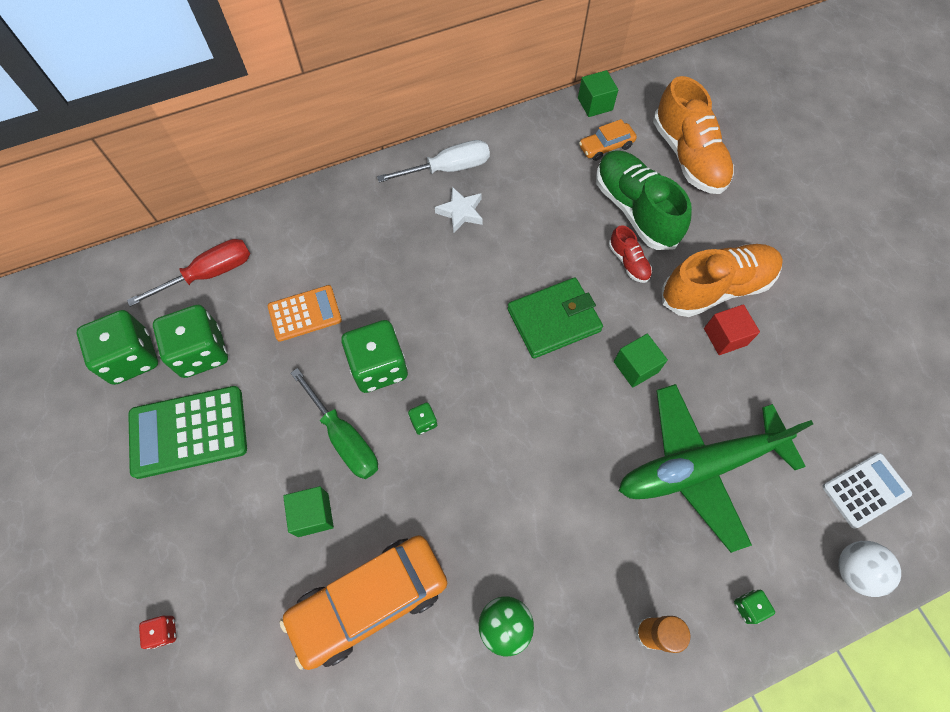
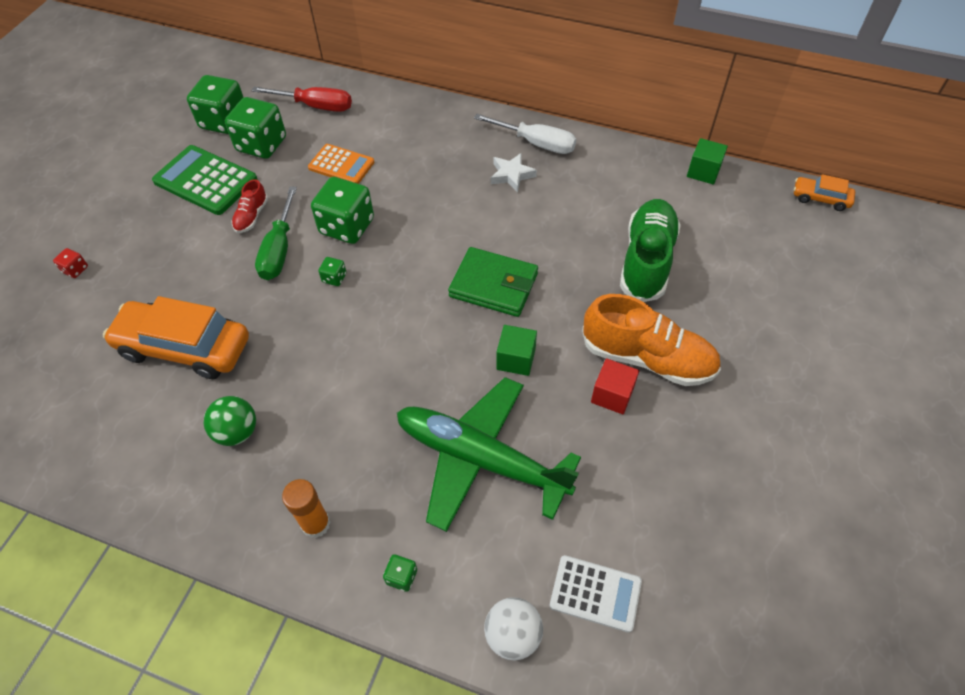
camera: 45 degrees right, 10 degrees down
(313, 515) = (213, 276): green cube -> none
(606, 146) = (676, 204): orange car -> orange car (820, 198)
(628, 262) = (597, 290): red shoe -> red shoe (251, 216)
(688, 156) = (740, 255): orange shoe -> none

